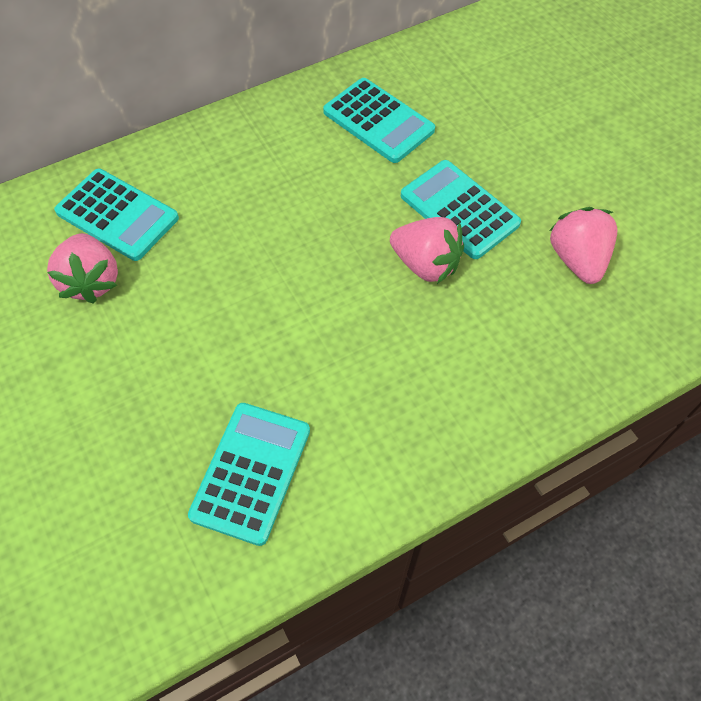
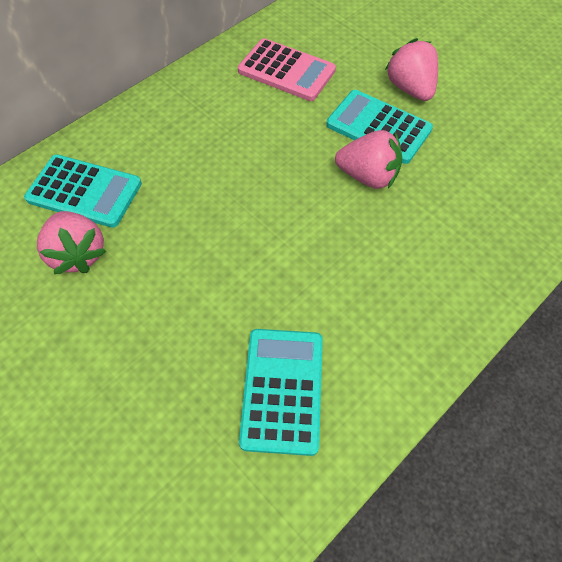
camera: 15 degrees left, 0 degrees up
(378, 121) = (286, 71): turquoise calculator -> pink calculator
(577, 259) = (487, 147): pink strawberry -> pink strawberry (410, 89)

